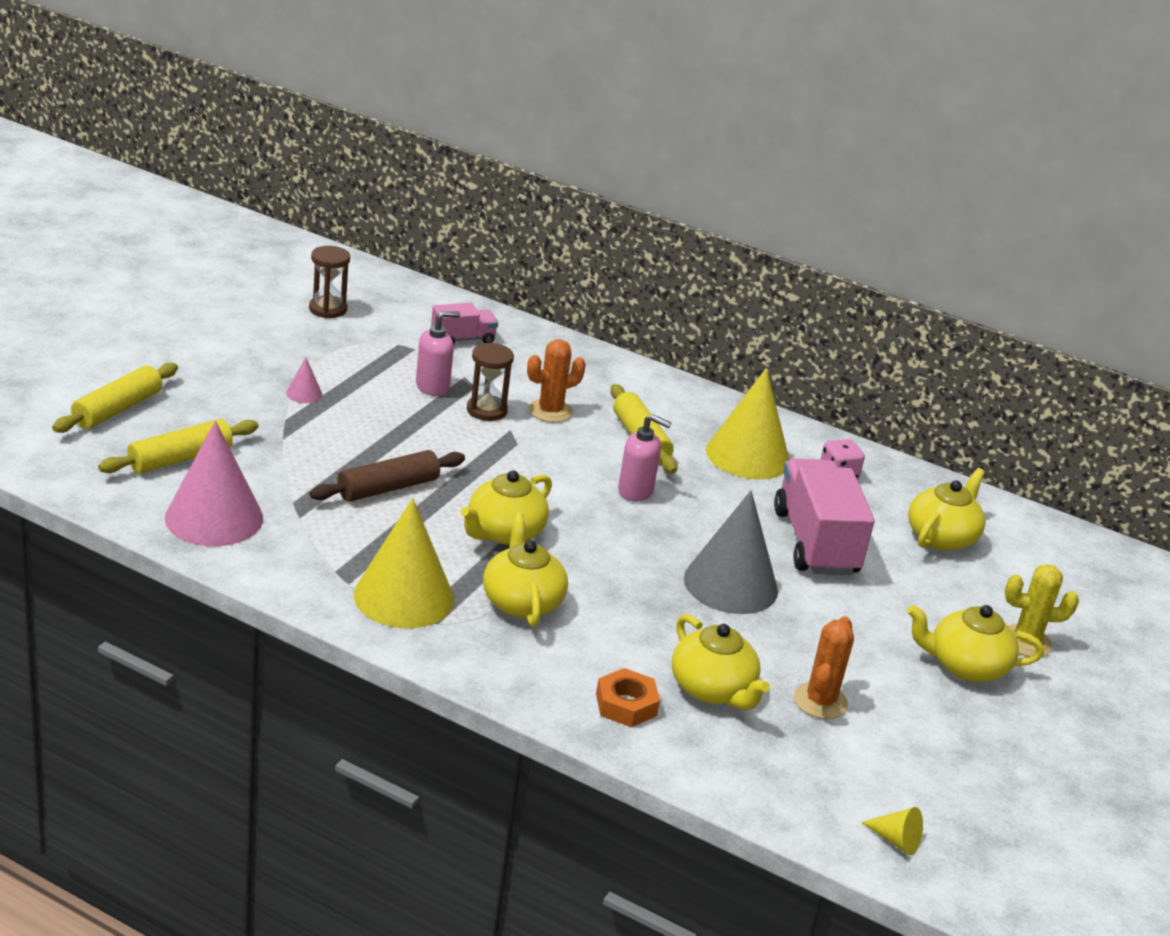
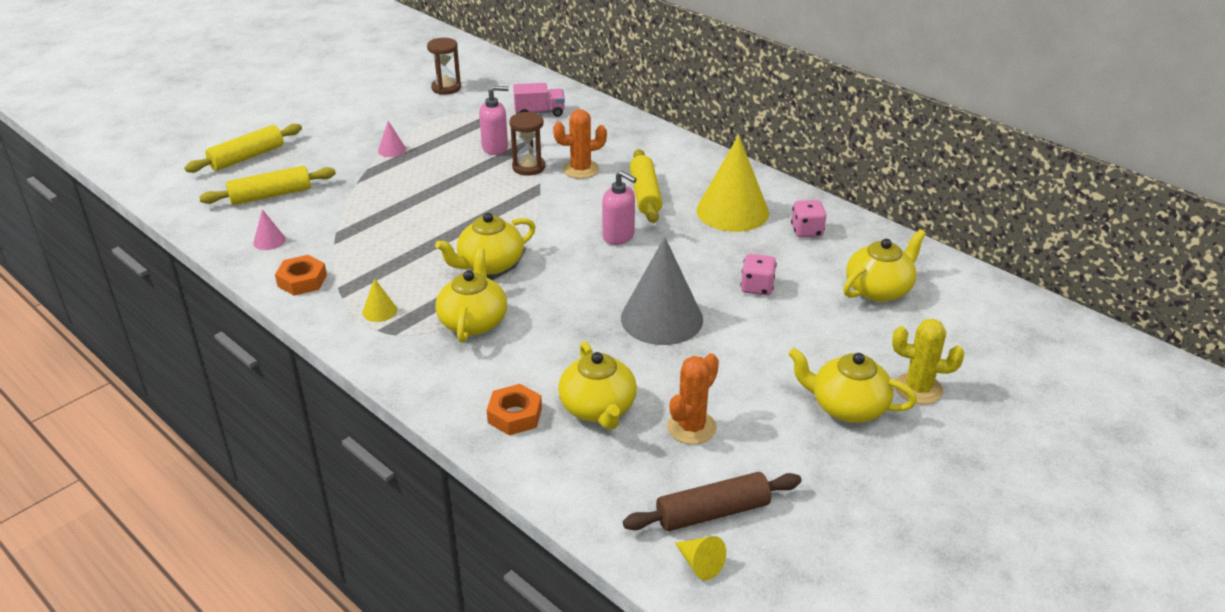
camera: 20 degrees right, 5 degrees up
(214, 518) = (269, 241): pink cone -> pink cone, size x0.42
(286, 565) = (302, 280): none -> orange nut
(388, 488) = (415, 224): brown rolling pin -> brown rolling pin (712, 512)
(404, 596) = (379, 311): yellow cone -> yellow cone, size x0.42
(815, 542) = (757, 287): pink truck -> pink dice

